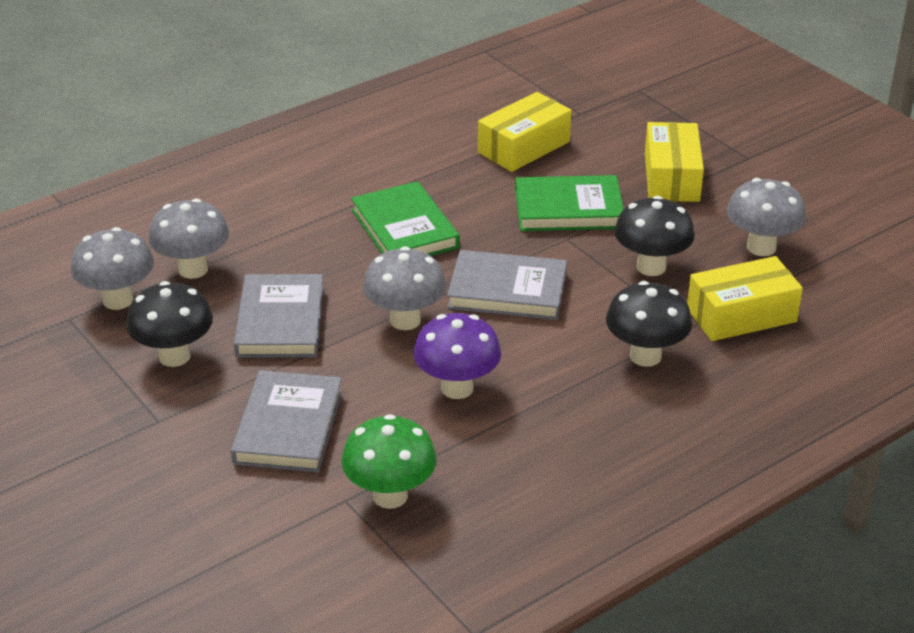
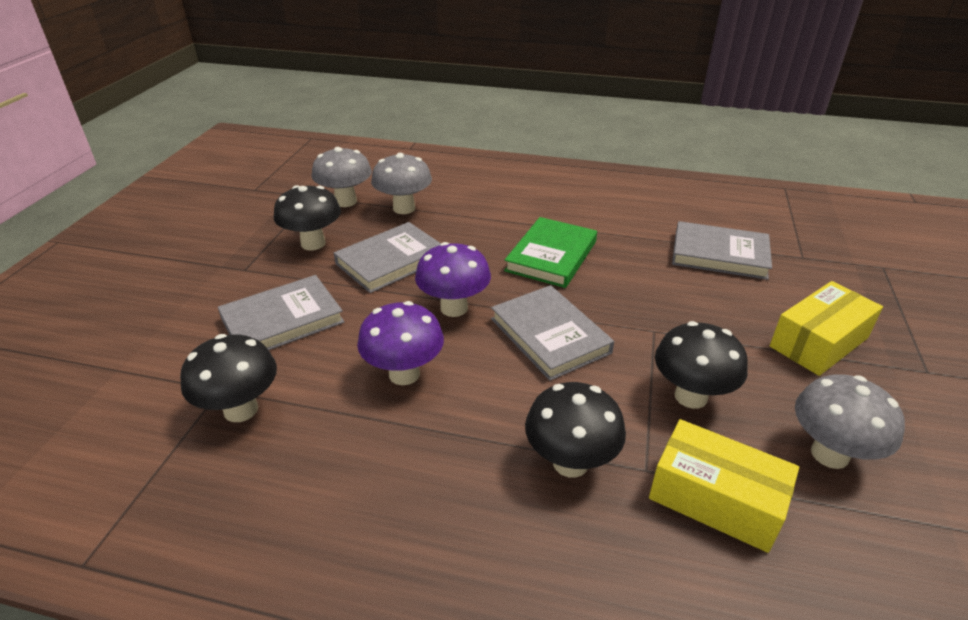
camera: 50 degrees right, 0 degrees up
(390, 496) = (241, 410): green mushroom -> black mushroom
(405, 320) = (454, 308): grey mushroom -> purple mushroom
(524, 147) = (719, 255): yellow box -> grey book
(568, 209) = (688, 312): green book -> none

